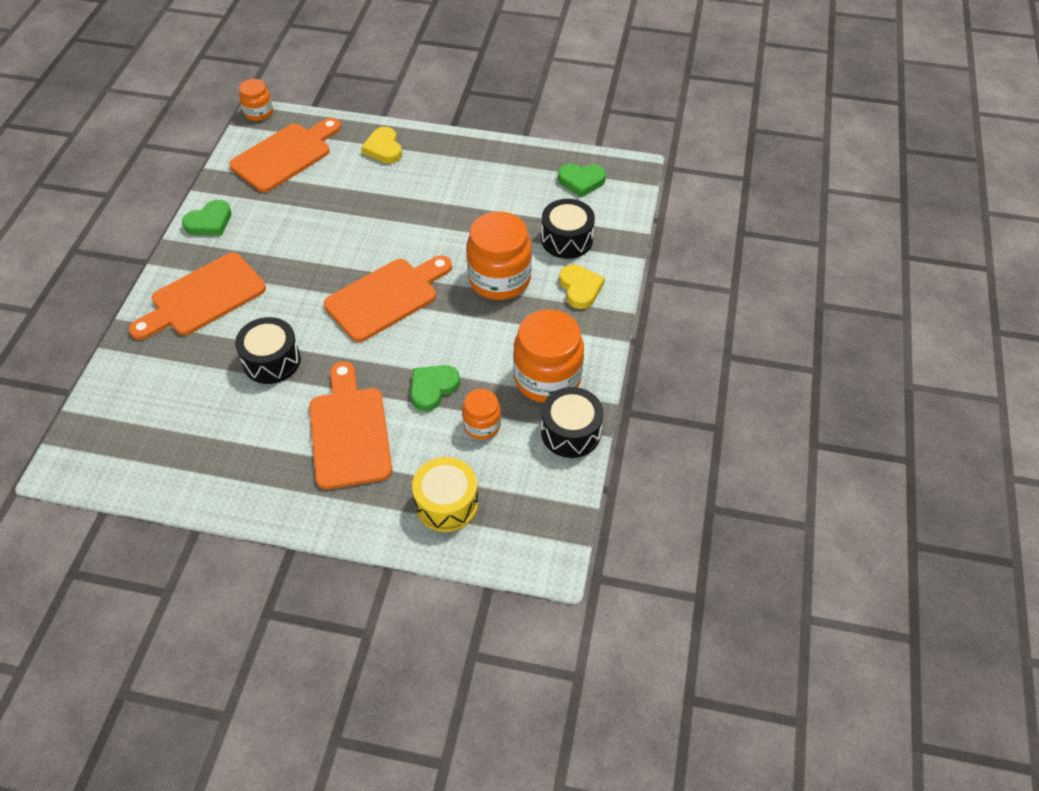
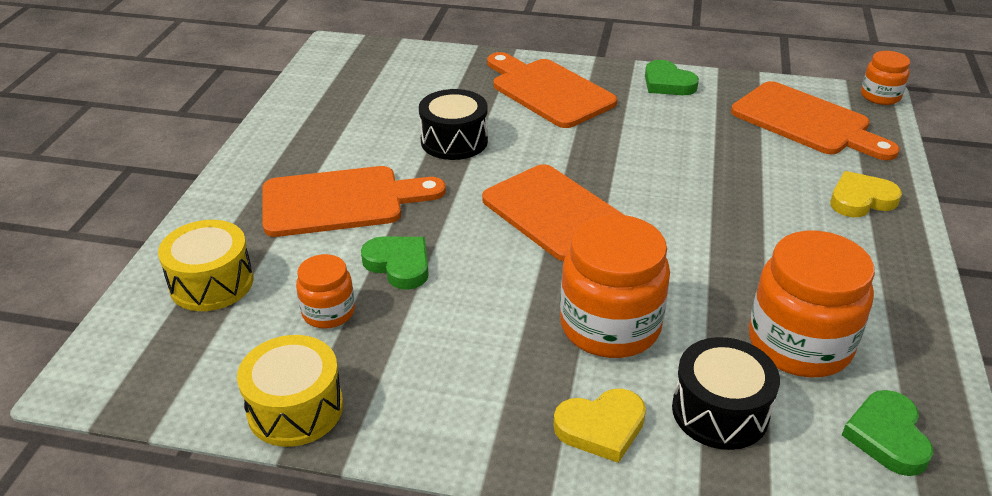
camera: 90 degrees right, 15 degrees down
(547, 378) = (404, 382): orange jar -> orange jar (799, 344)
(571, 432) = (295, 408): black drum -> yellow drum

